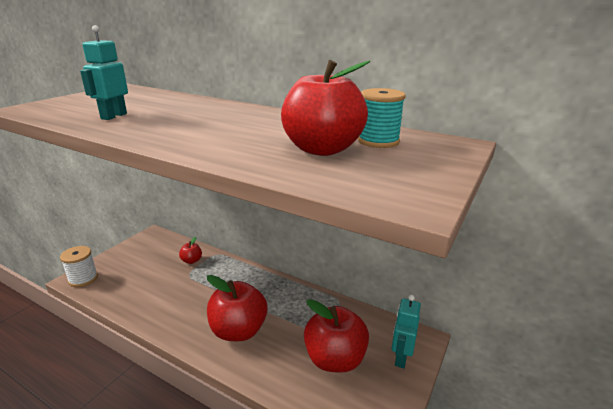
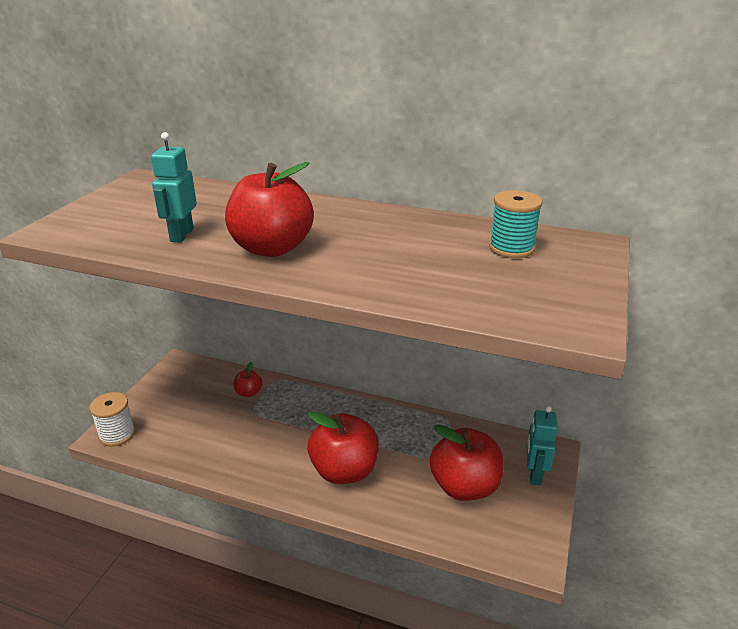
camera: 10 degrees left, 5 degrees up
(322, 149) = (460, 266): red apple -> red apple (272, 248)

